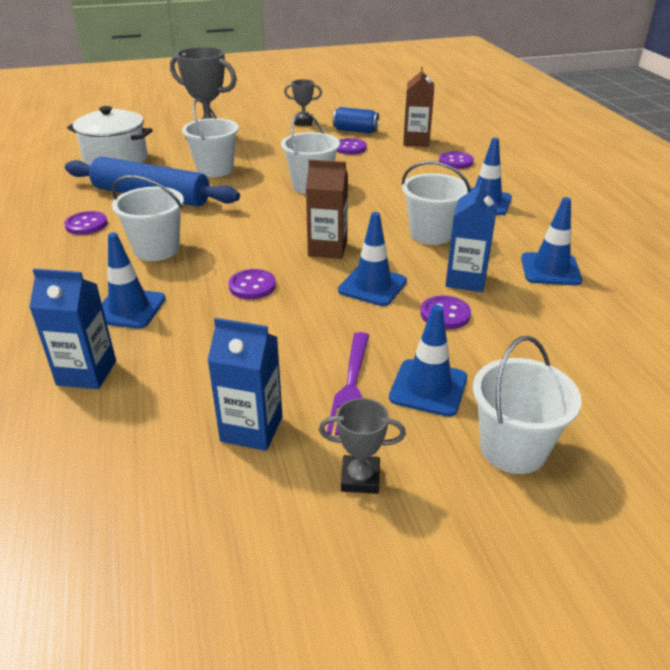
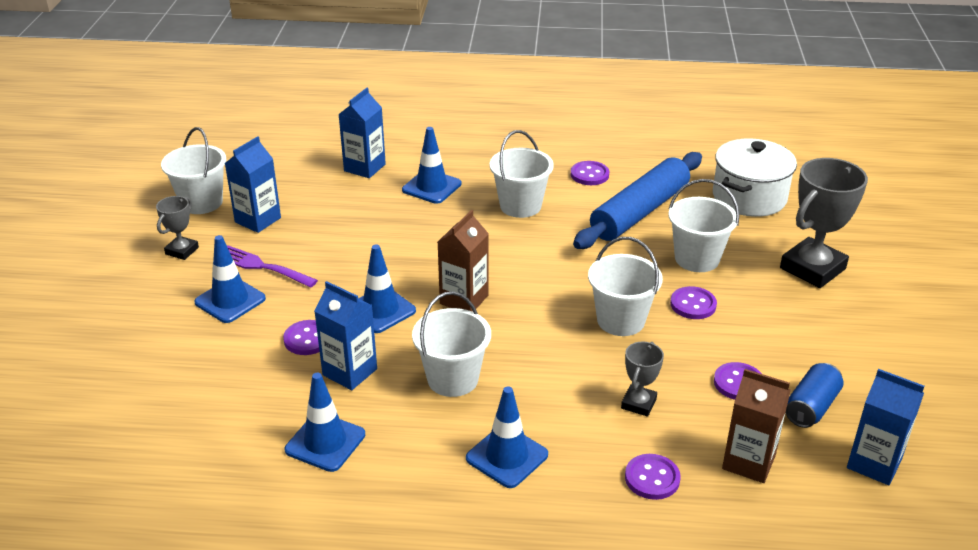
camera: 110 degrees right, 0 degrees up
(252, 286) = (426, 246): purple button -> purple button (693, 304)
(303, 122) = (858, 361): grey trophy -> grey trophy (638, 403)
(387, 117) = (874, 463): none -> blue carton
(513, 449) = (143, 318): white bucket -> white bucket (201, 202)

